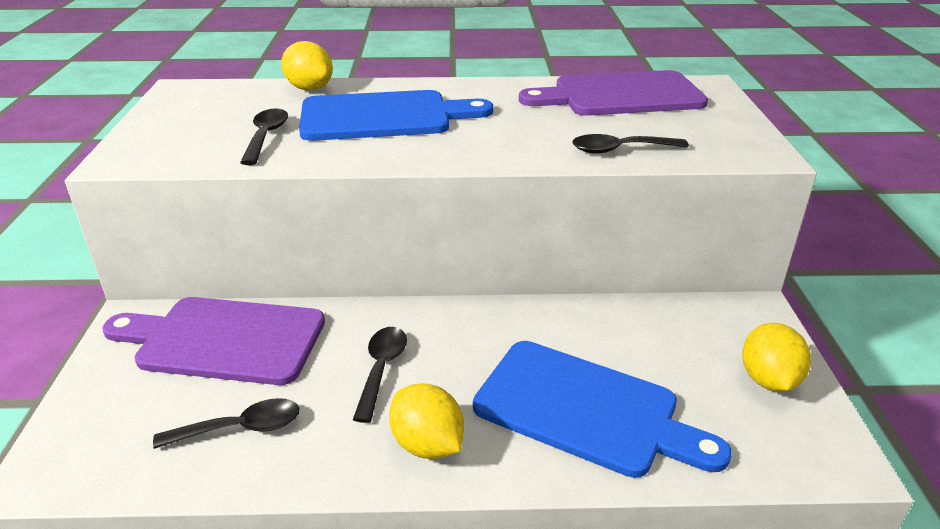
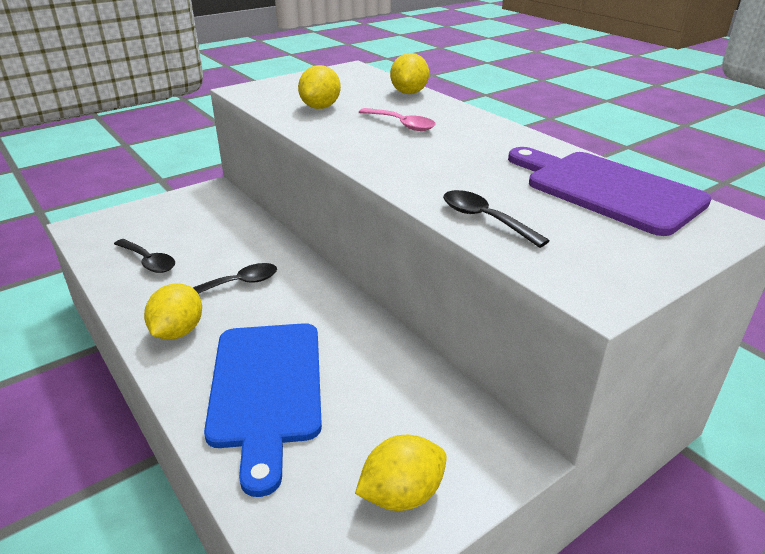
camera: 55 degrees right, 0 degrees up
(224, 339) = (219, 222): purple cutting board -> none
(266, 136) = (320, 107): black spoon -> yellow lemon
(383, 117) = (401, 124): blue cutting board -> pink spoon

